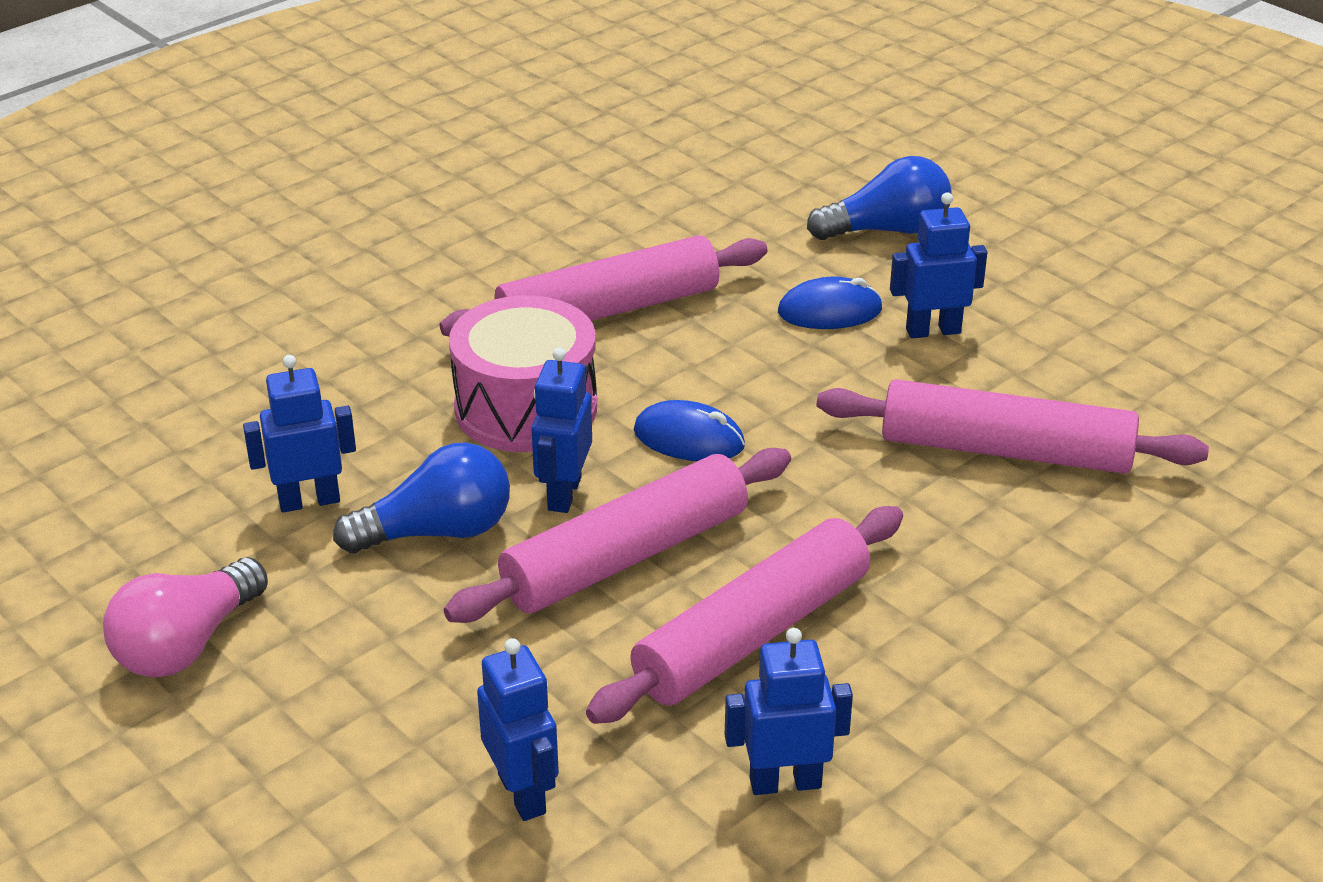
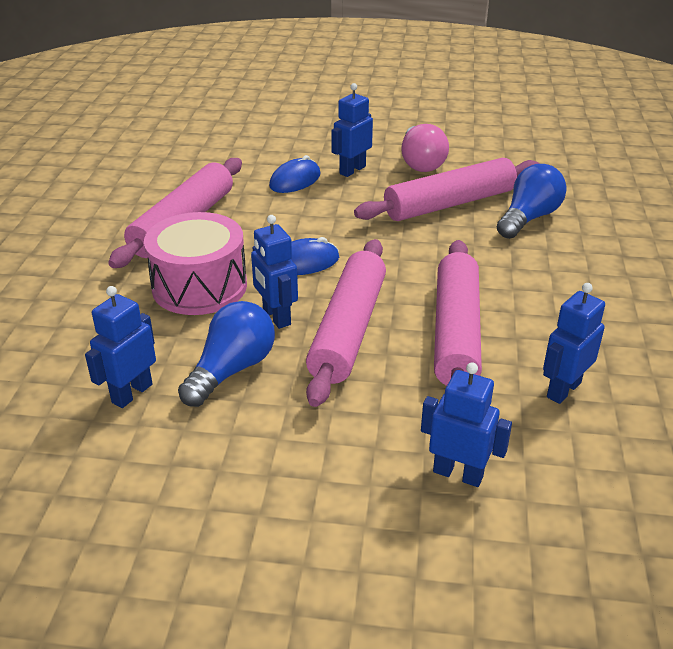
camera: 40 degrees left, 0 degrees up
(187, 644) = (156, 516): pink light bulb -> pink light bulb (421, 162)
(887, 230) = (275, 139): blue light bulb -> blue light bulb (528, 218)

